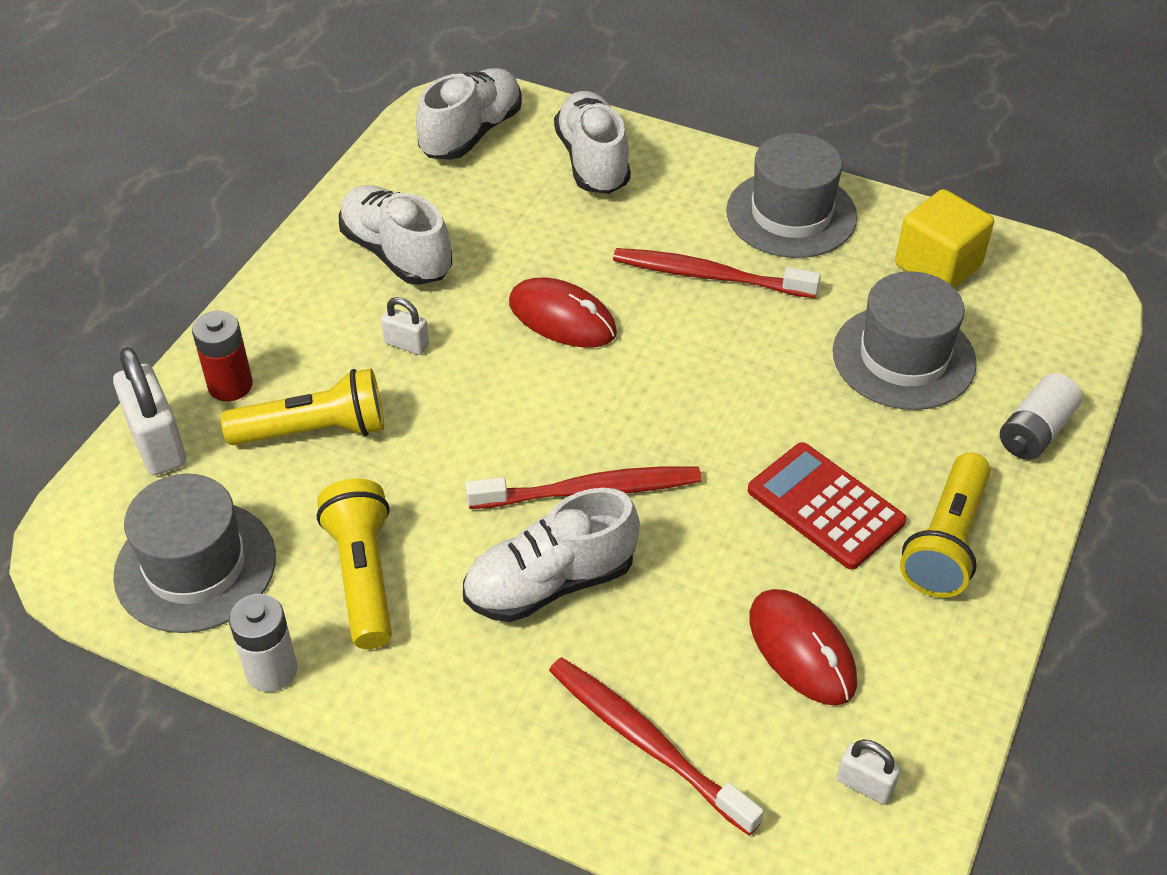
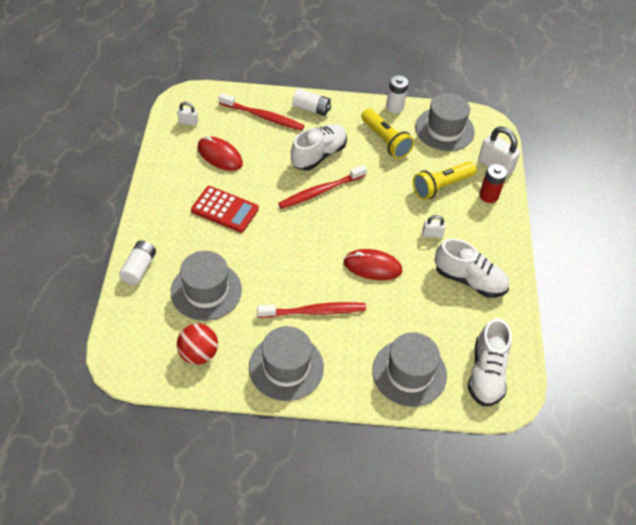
camera: 155 degrees right, 5 degrees up
(501, 730) = (311, 109): none -> white battery
(592, 161) = (409, 373): white shoe -> grey hat
(938, 266) = (198, 354): yellow cube -> red ball
(945, 542) = (173, 208): yellow flashlight -> none

